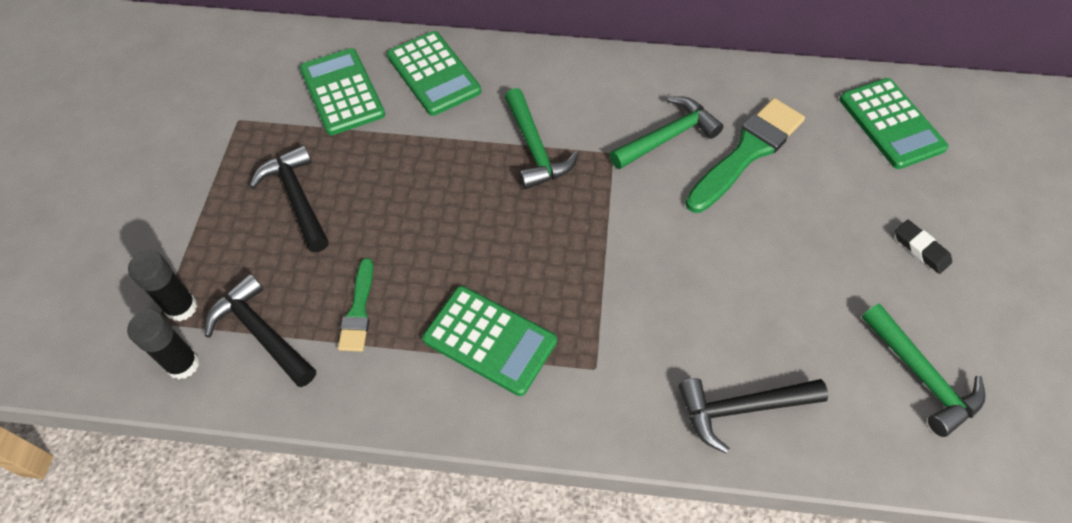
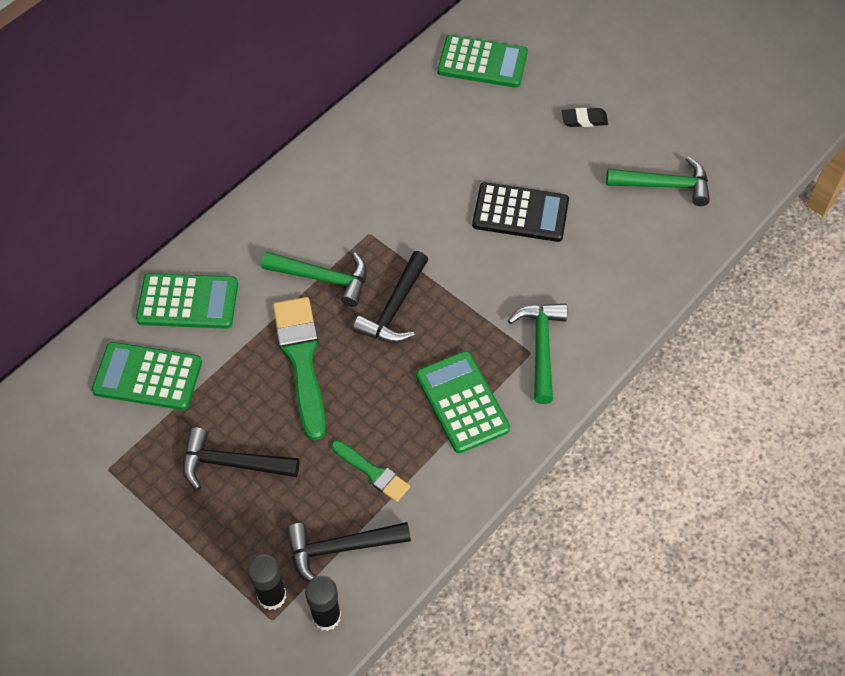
camera: 55 degrees left, 0 degrees up
(489, 340) = (462, 402): green calculator -> green calculator turned 90 degrees counterclockwise
(667, 137) = (383, 192): green hammer -> green hammer (541, 348)
(742, 409) = (617, 291): black hammer -> black hammer (395, 308)
(747, 152) = (436, 156): green brush -> green brush (301, 360)
(751, 260) = (520, 213): none -> black calculator

